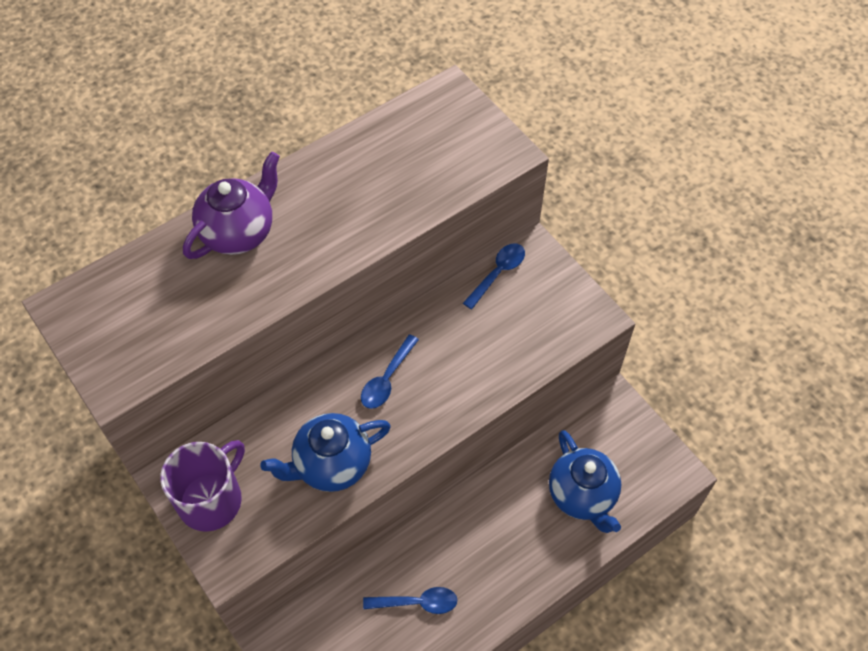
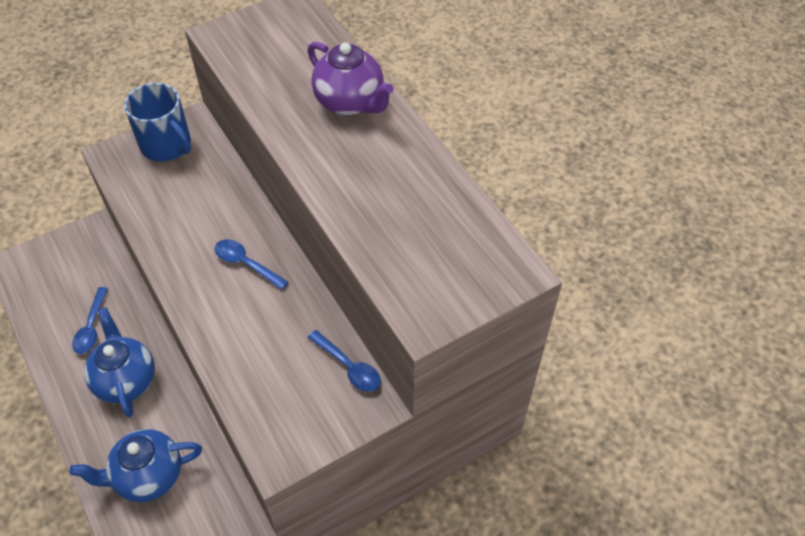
camera: 95 degrees right, 5 degrees down
(211, 499) = (167, 145): purple mug -> blue mug
(331, 465) = (173, 220): blue teapot -> blue teapot (126, 380)

